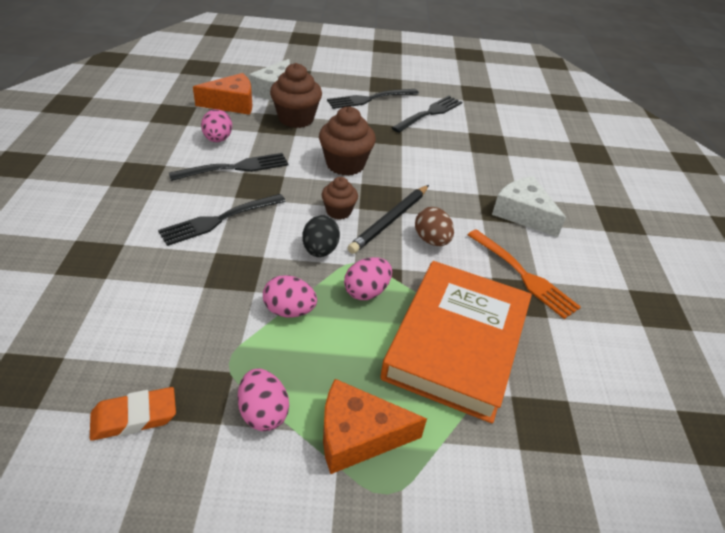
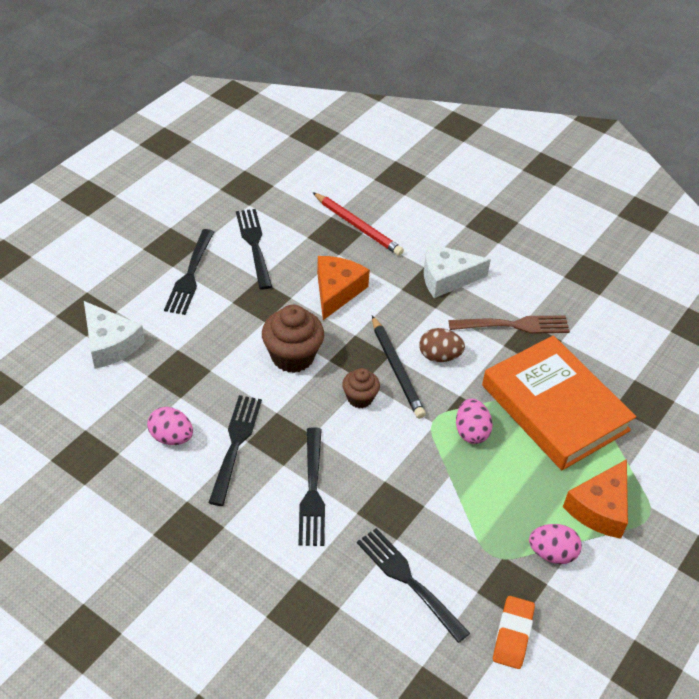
camera: 55 degrees left, 5 degrees up
(159, 312) = (409, 581): none -> black fork
(232, 103) = (105, 395): orange cheese -> orange cheese (336, 291)
(289, 310) = (461, 492): pink egg -> none
(296, 119) = (181, 354): brown cupcake -> none
(320, 250) = (403, 437): black egg -> none
(511, 150) = (358, 226): none -> red pencil
(522, 275) = (513, 325): orange fork -> brown fork

